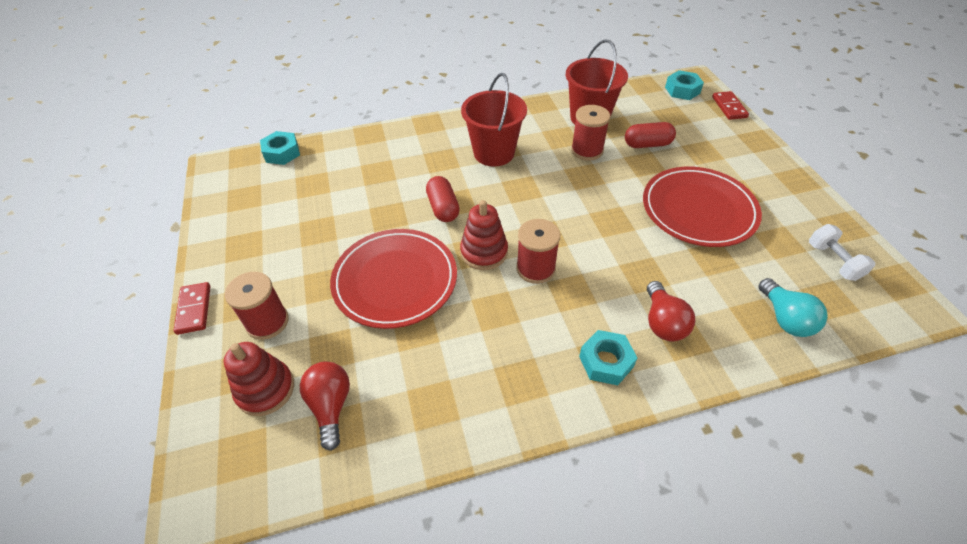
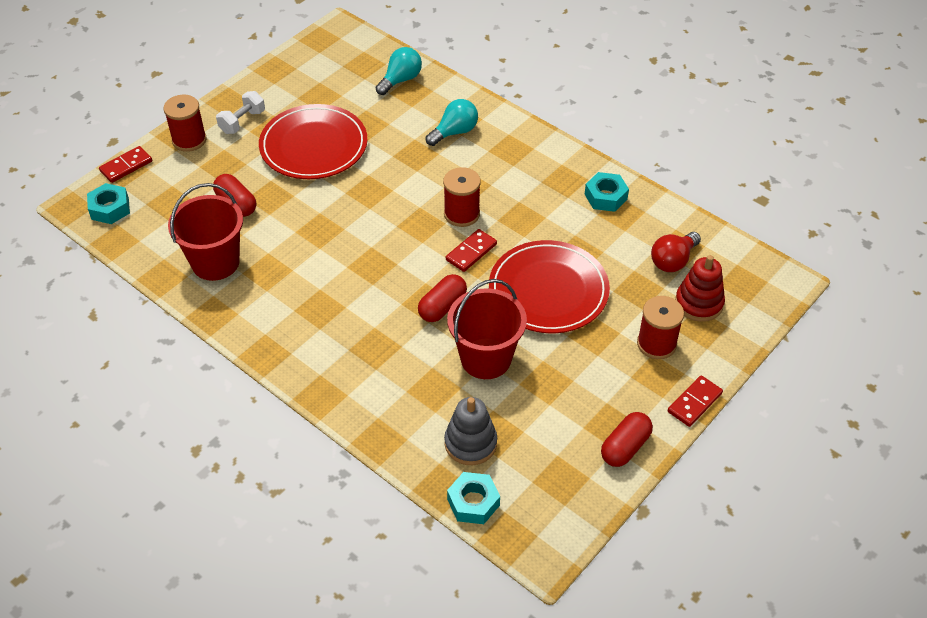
camera: 125 degrees left, 0 degrees up
(220, 242) = (625, 447): none -> red capsule
(319, 170) = (470, 443): none -> grey stacking toy
(484, 252) = (471, 252): red stacking toy -> red domino
(494, 153) = (332, 311): red bucket -> red bucket (486, 358)
(587, 150) = (277, 243): red spool -> red spool (189, 140)
(606, 361) = (512, 147): turquoise nut -> turquoise nut (605, 197)
(662, 322) = (454, 132): red light bulb -> turquoise light bulb
(833, 261) = (322, 68): white dumbbell -> white dumbbell (242, 122)

